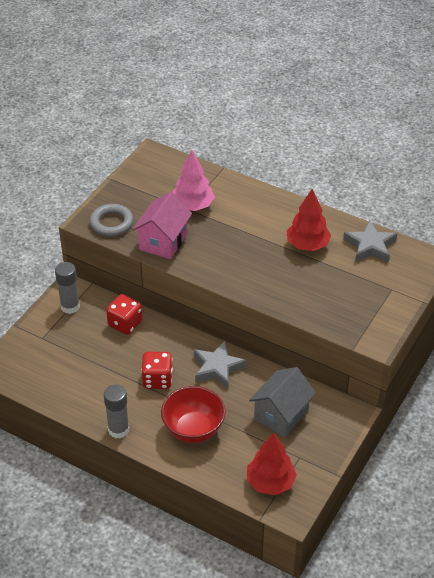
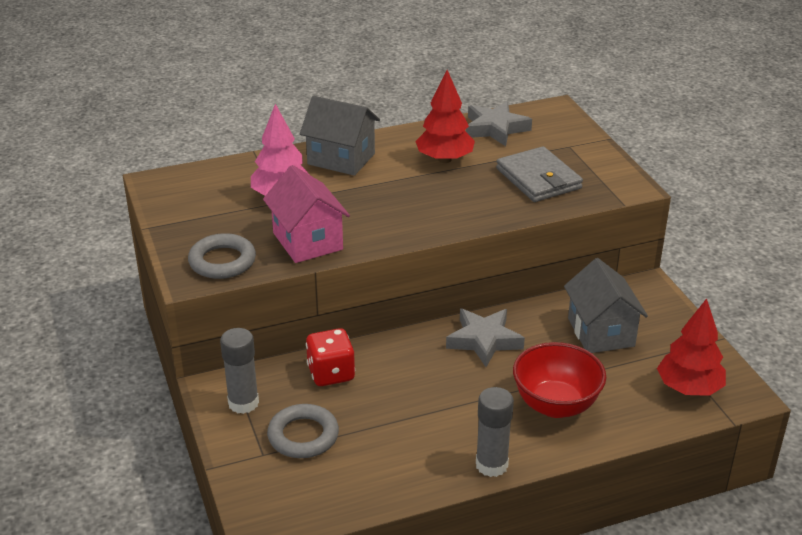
camera: 50 degrees left, 10 degrees down
(68, 344) = (303, 436): none -> grey ring
(157, 379) = (449, 393): red dice -> none
(256, 204) = (341, 159): none -> grey house
(335, 296) = (538, 179): none -> grey wallet

